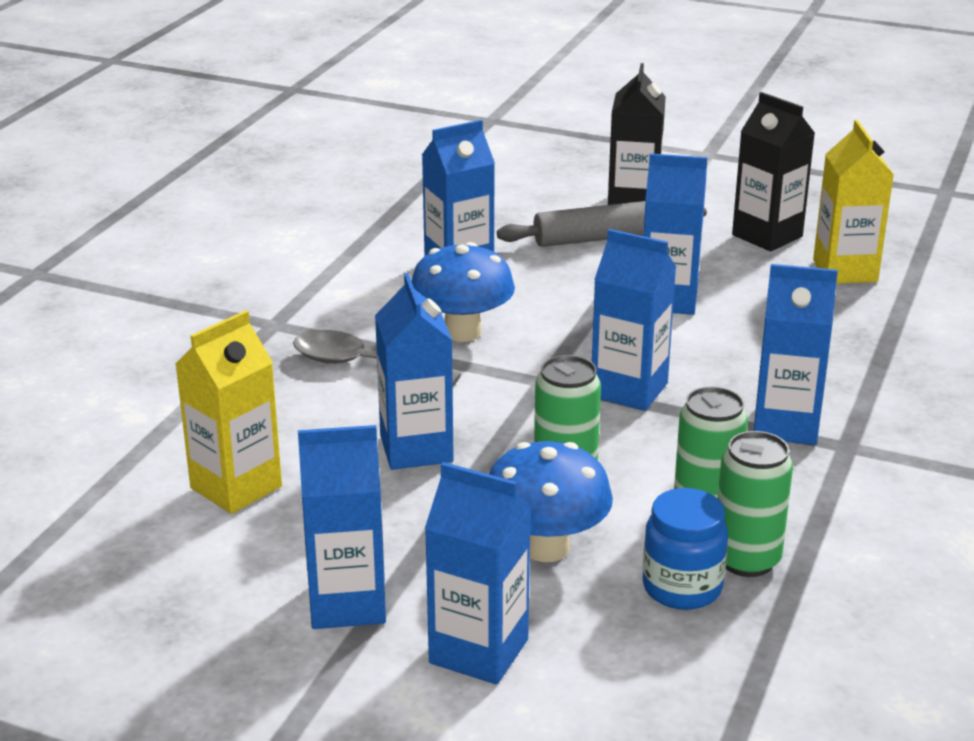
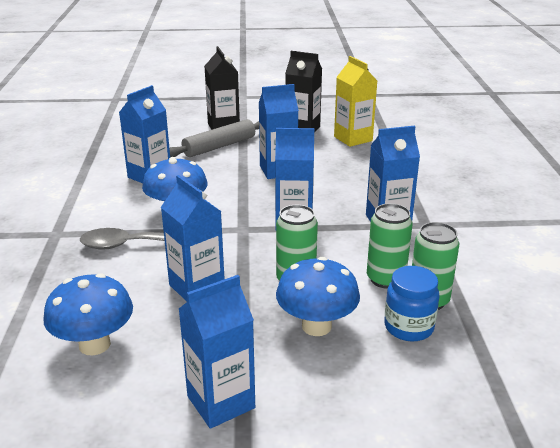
camera: 25 degrees left, 0 degrees up
(236, 487) = (94, 344): yellow carton -> blue mushroom
(479, 651) = (326, 407): blue carton -> none

